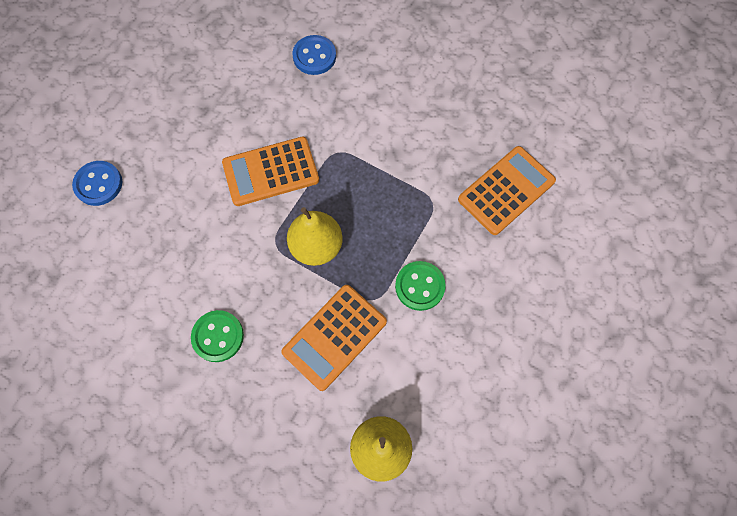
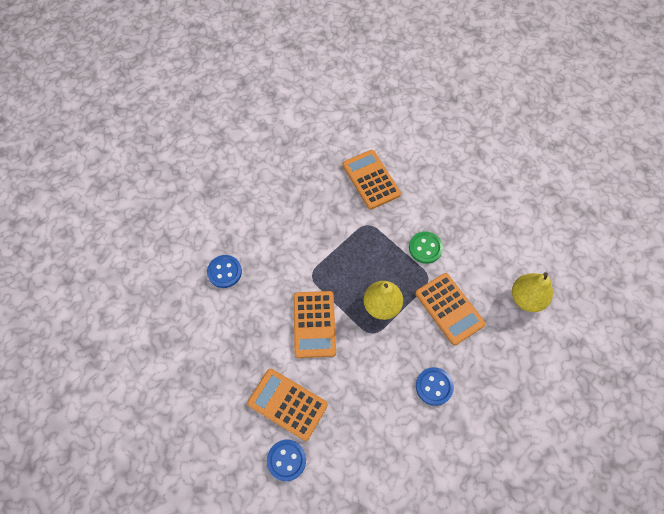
camera: 75 degrees left, 5 degrees down
(164, 168) = (287, 404): none -> orange calculator
(218, 336) = (434, 386): green button -> blue button

